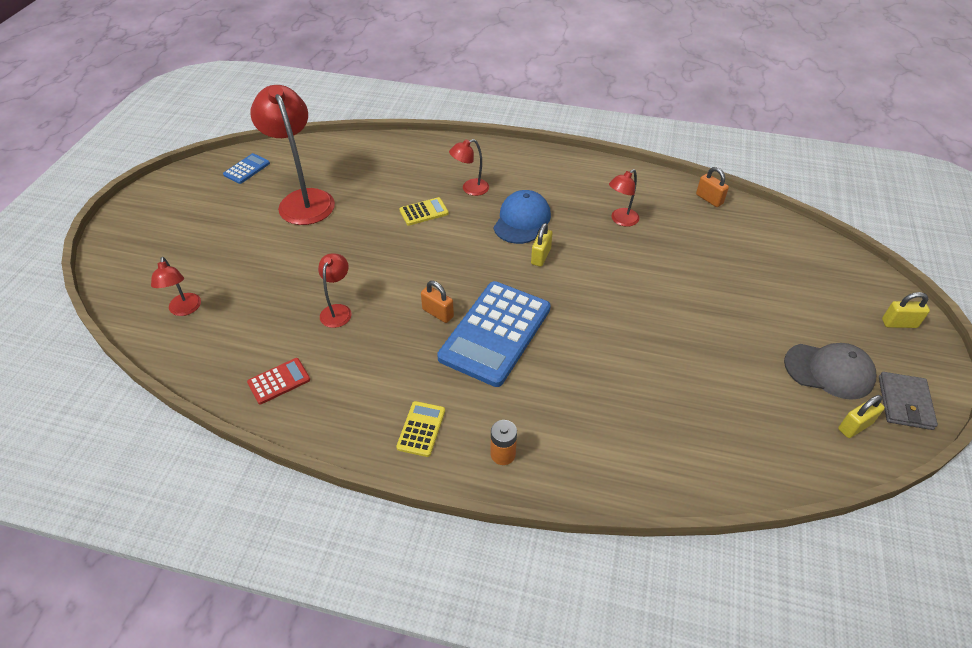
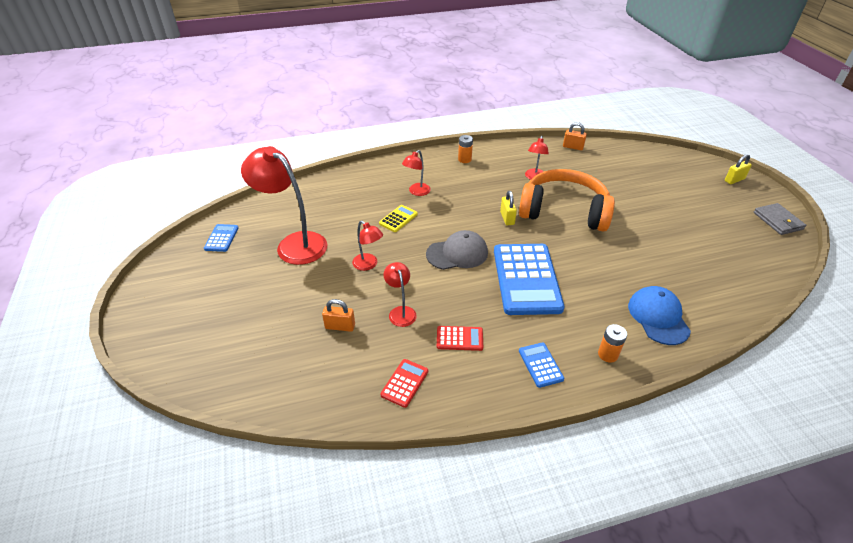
camera: 30 degrees left, 5 degrees down
(185, 310) = (270, 366): red lamp -> red lamp (368, 265)
(368, 363) = (459, 338): none -> red calculator
(421, 429) = (540, 365): yellow calculator -> blue calculator
(438, 313) = (475, 282): orange padlock -> orange padlock (340, 326)
(522, 220) = (472, 200): blue cap -> blue cap (658, 317)
(558, 169) = (464, 159): none -> orange battery
(616, 274) = (564, 211): none -> orange headphones
(829, 371) = (728, 219): grey cap -> grey cap (457, 253)
(854, 426) = (769, 244): yellow padlock -> none

